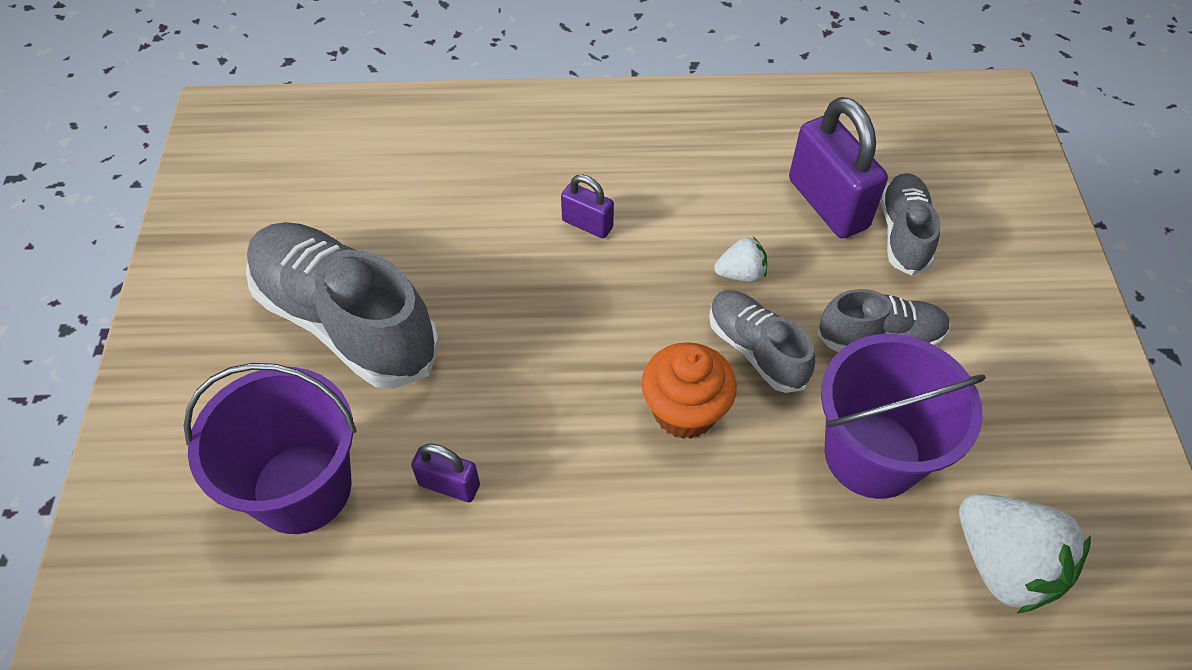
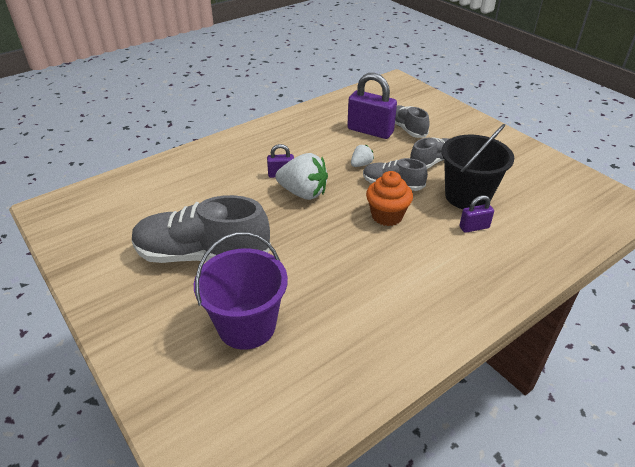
camera: 35 degrees left, 15 degrees down
(449, 485) = (316, 288): purple padlock -> purple padlock (474, 227)
(872, 454) = (467, 196): purple bucket -> black bucket
(1003, 565) = (542, 206): white strawberry -> white strawberry (303, 193)

